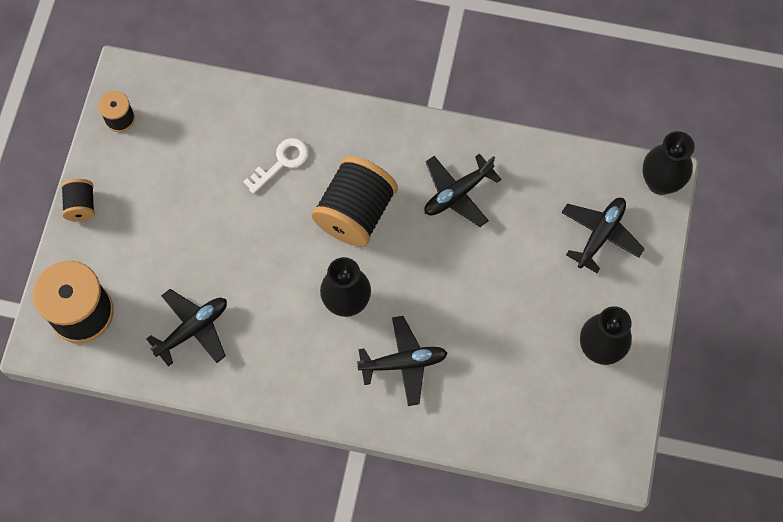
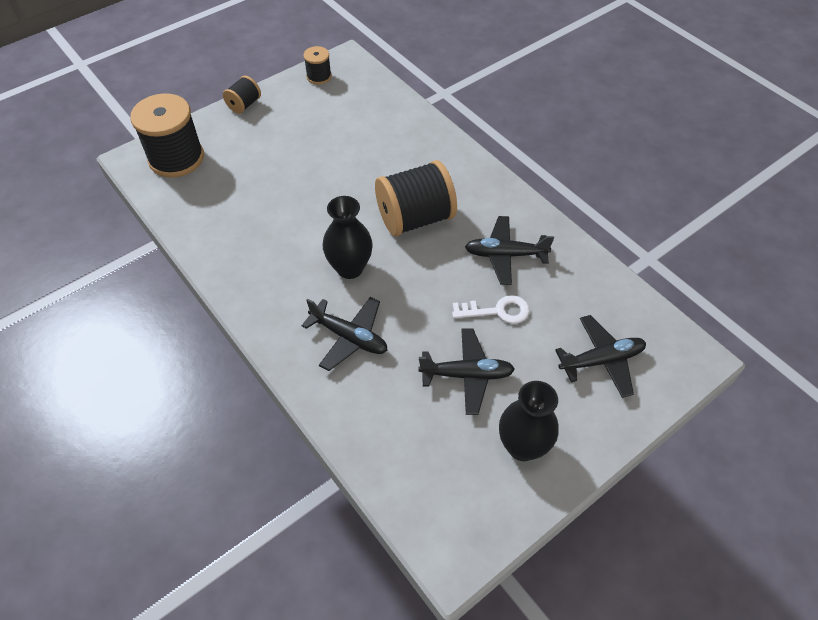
camera: 40 degrees right, 15 degrees down
(193, 329) = (230, 213): black plane -> black plane (467, 375)
(281, 162) = (394, 158): white key -> white key (497, 311)
(660, 182) = (692, 358): black vase -> none

